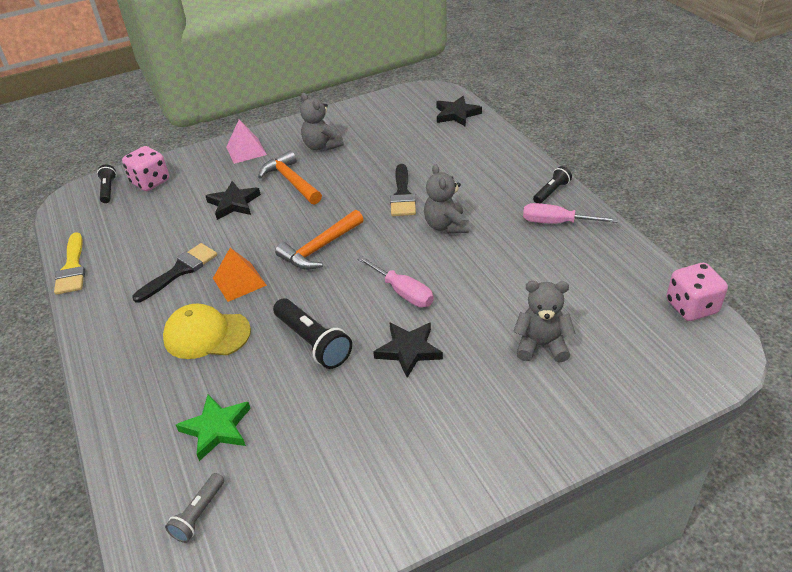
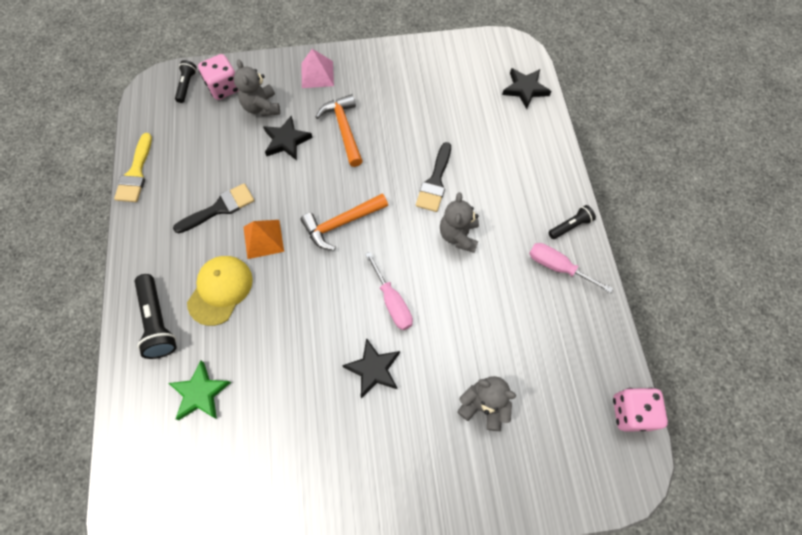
camera: 15 degrees right, 25 degrees up
(198, 514) = (165, 470): grey flashlight -> none
(206, 335) = (220, 290): yellow cap -> yellow cap turned 90 degrees clockwise
(313, 342) = (300, 331): black flashlight -> black flashlight (158, 321)
(322, 146) = (386, 91): grey teddy bear -> grey teddy bear (261, 107)

